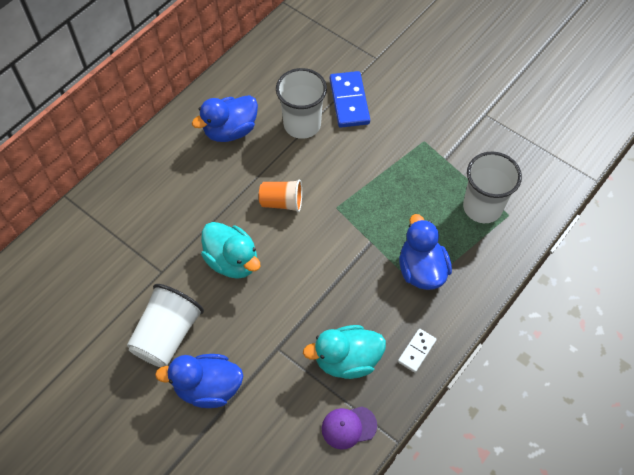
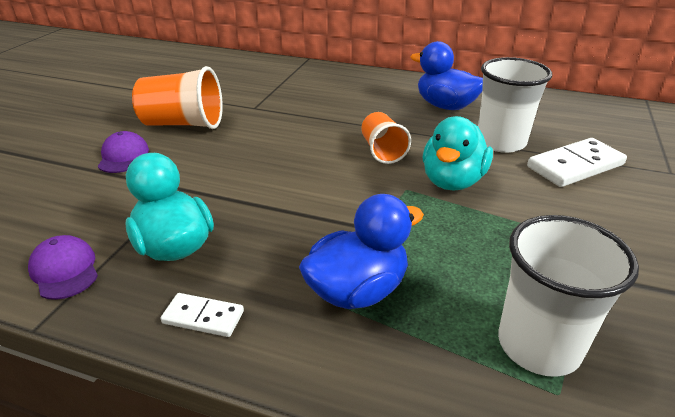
camera: 70 degrees right, 25 degrees down
(167, 335) = (183, 124): white cup -> orange cup
(208, 388) = (123, 156): blue duck -> purple cap
(232, 261) = (286, 138): turquoise duck -> turquoise duck (452, 181)
(349, 101) = (575, 166): blue domino -> white domino

